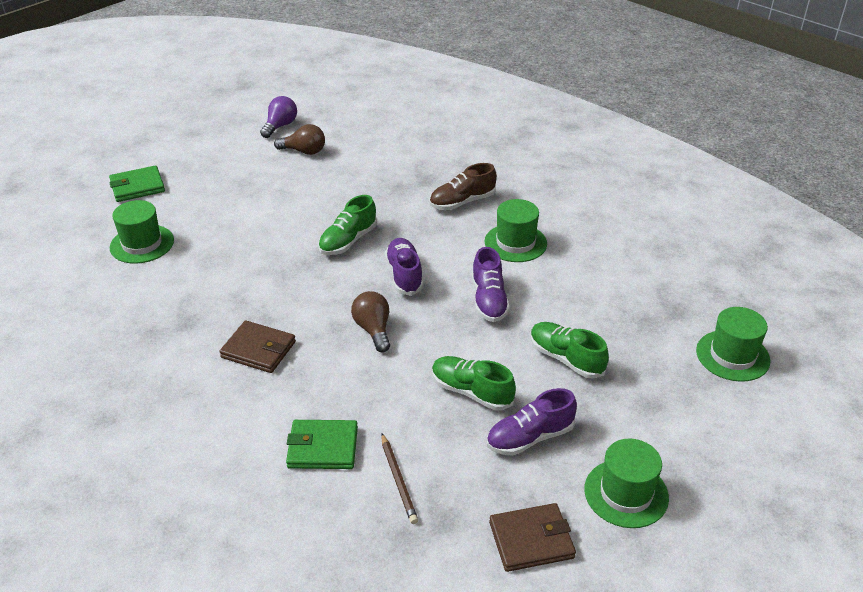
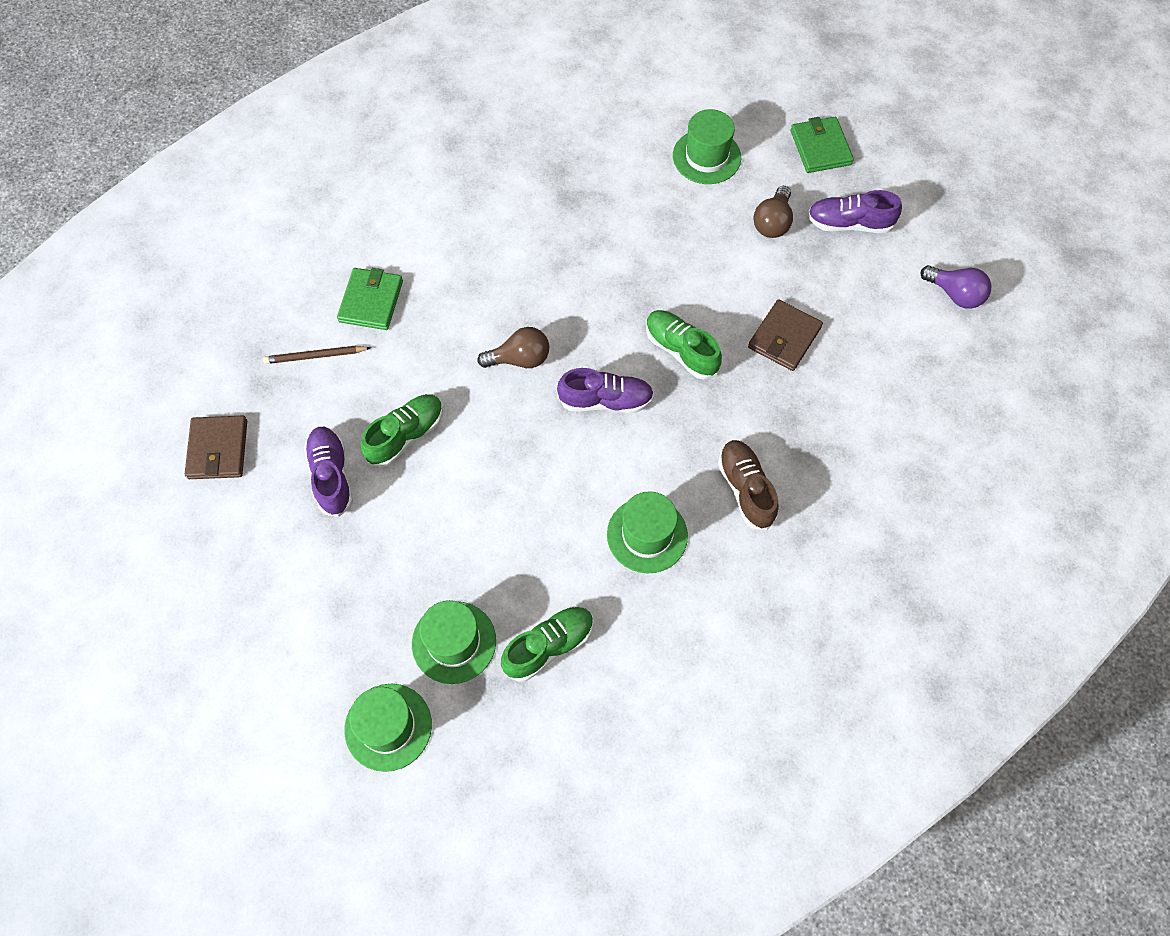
camera: 100 degrees right, 25 degrees up
(258, 350) = (513, 256): brown wallet -> brown wallet (784, 337)
(304, 151) = (887, 318): brown light bulb -> brown light bulb (772, 222)
(489, 300) = (543, 481): purple shoe -> purple shoe (849, 224)
(566, 359) = (429, 539): green shoe -> green shoe (549, 646)
(626, 493) = (239, 544): green hat -> green hat (454, 642)

